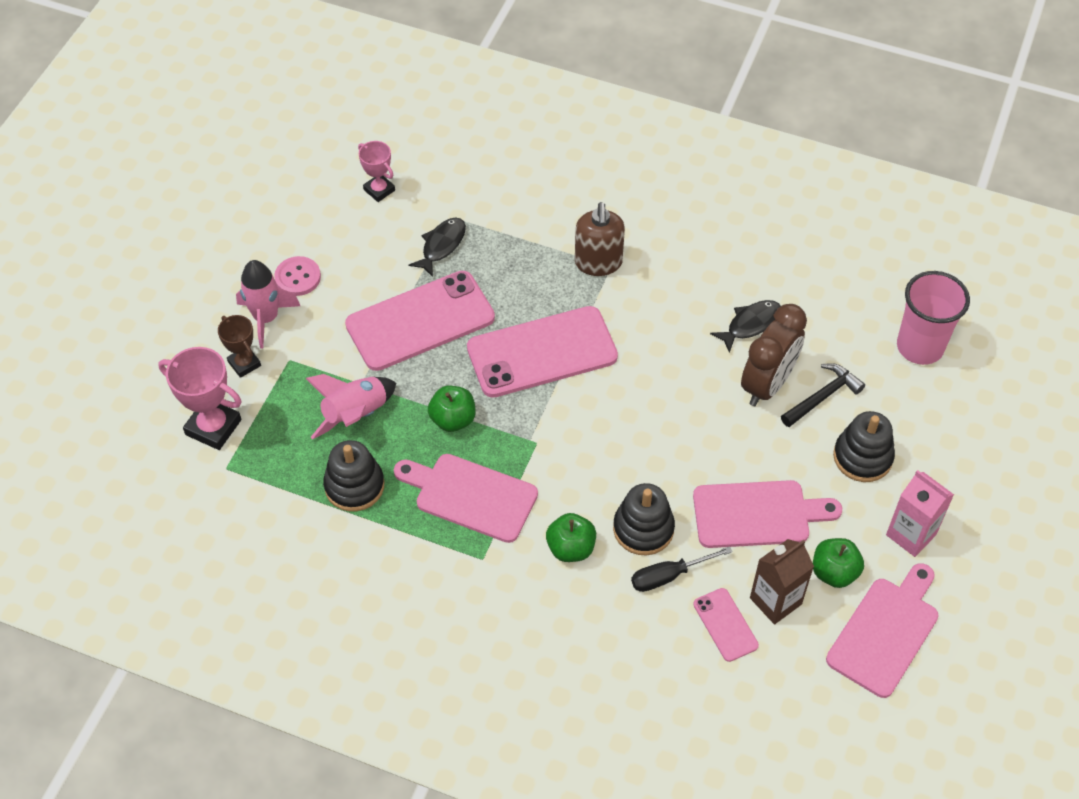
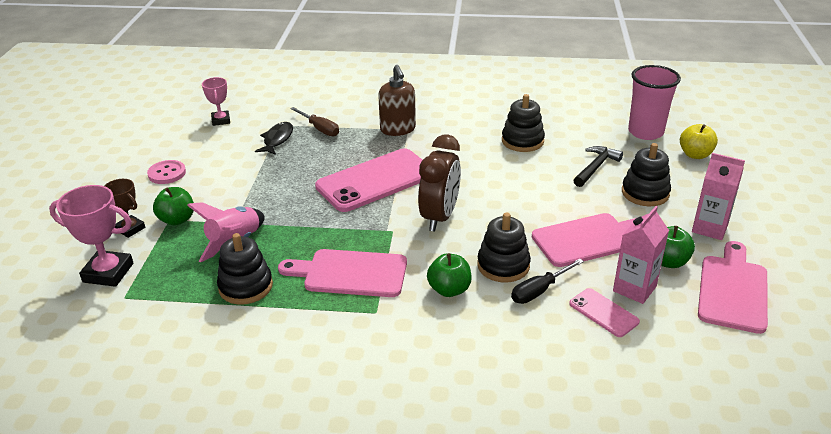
camera: 15 degrees left, 20 degrees down
(266, 318) = (145, 200): pink rocket -> none
(379, 190) = (221, 120): pink trophy -> pink trophy turned 45 degrees clockwise
(420, 321) = (273, 180): pink phone -> none
(453, 419) = (318, 230): green apple -> green apple (177, 220)
(499, 237) = (320, 129): none -> brown screwdriver
(750, 324) = (522, 141): black fish -> black stacking toy
(767, 384) = (552, 168): brown clock -> brown clock (439, 217)
(775, 601) = (634, 289): brown carton -> pink carton
(962, 405) = (695, 155): none -> yellow apple

